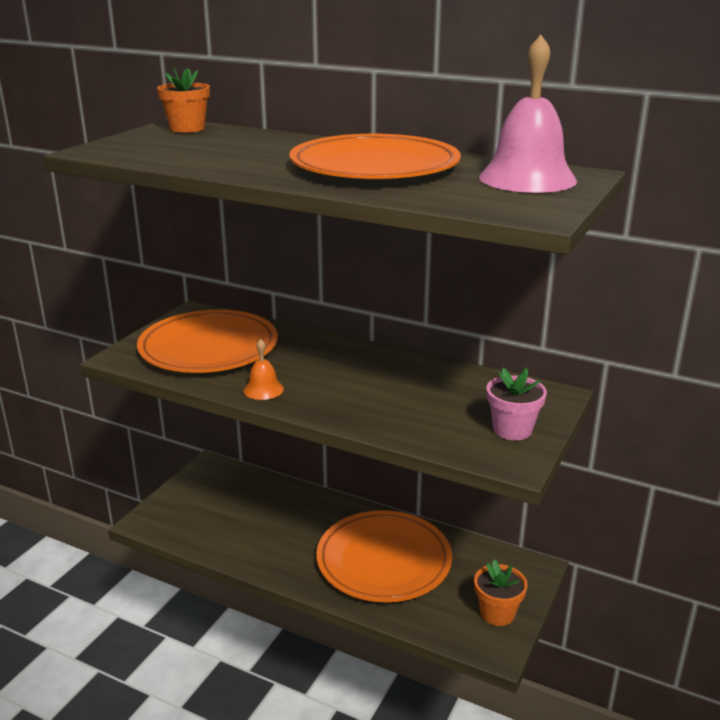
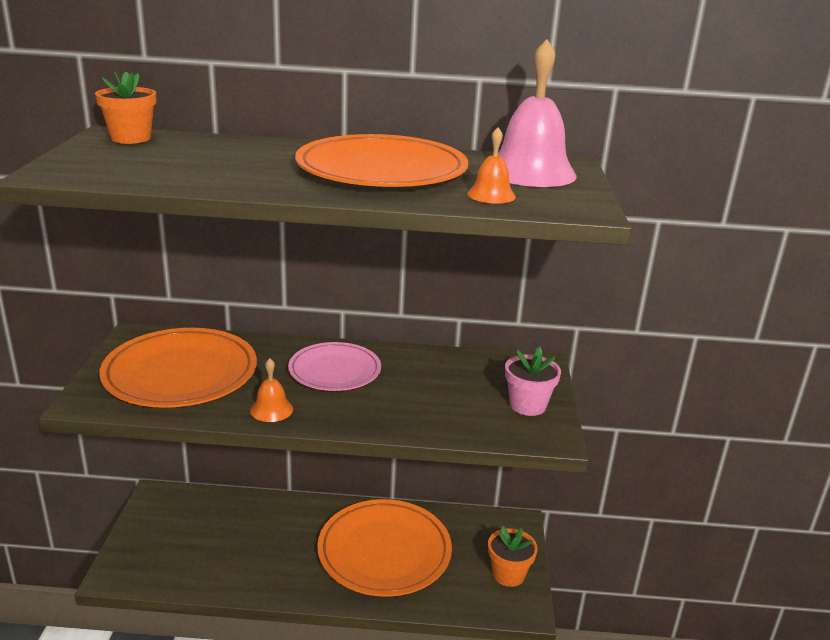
camera: 25 degrees left, 0 degrees up
(343, 367) = (335, 371): none -> pink plate
(455, 194) = (491, 195): none -> orange bell

